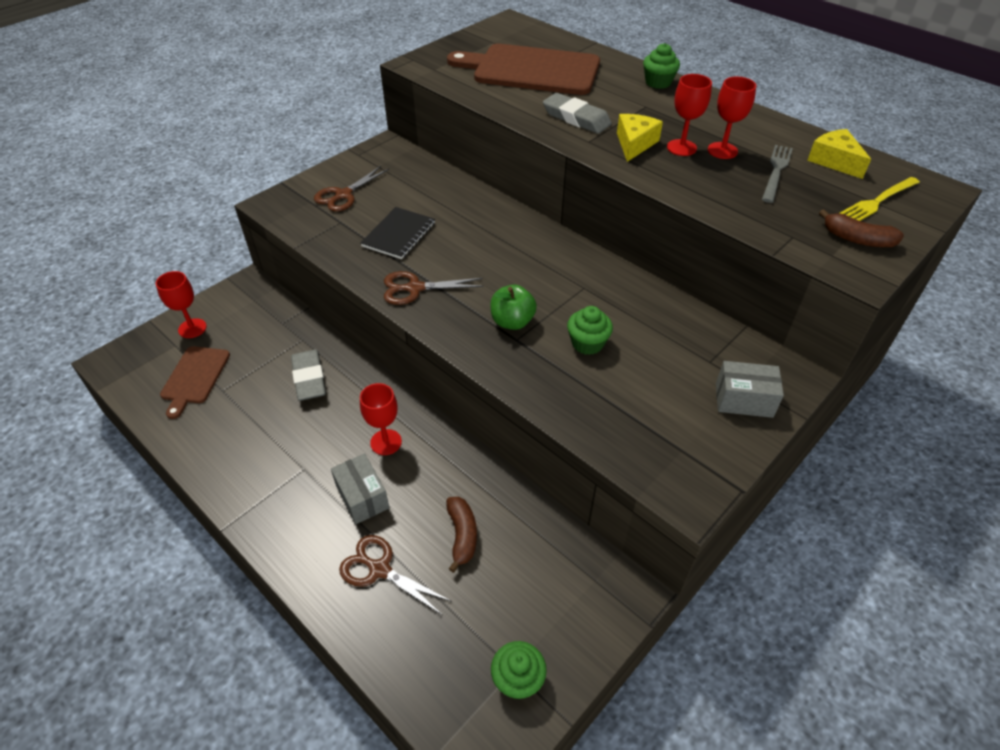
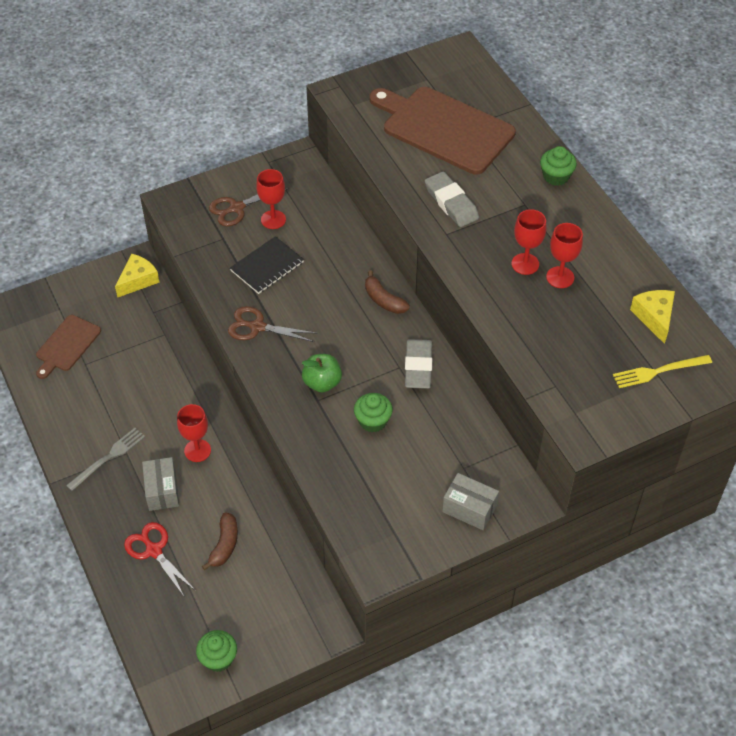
camera: 20 degrees right, 5 degrees up
(192, 328) = (78, 296): red goblet -> red goblet (273, 219)
(309, 378) = (157, 374): grey eraser -> grey eraser (418, 367)
(380, 569) = (154, 551): brown scissors -> red scissors
(634, 144) = (485, 248): yellow cheese -> yellow cheese (138, 280)
(776, 171) = (592, 314): grey fork -> grey fork (108, 458)
(856, 239) = (608, 404): brown banana -> brown banana (383, 300)

